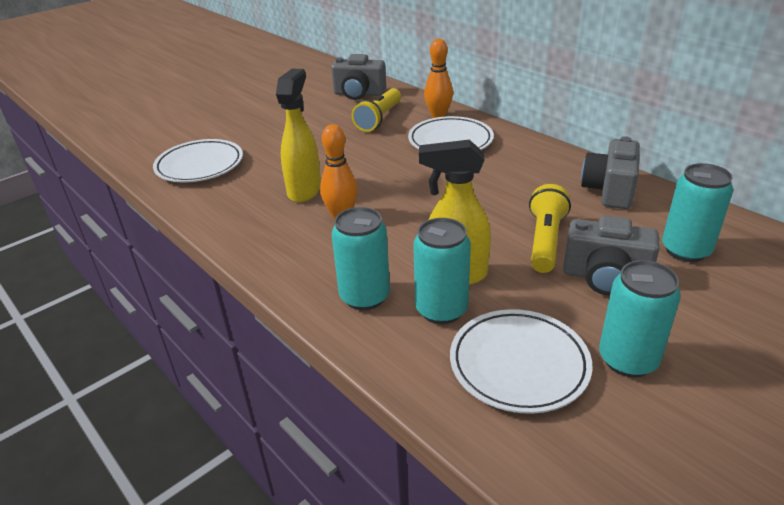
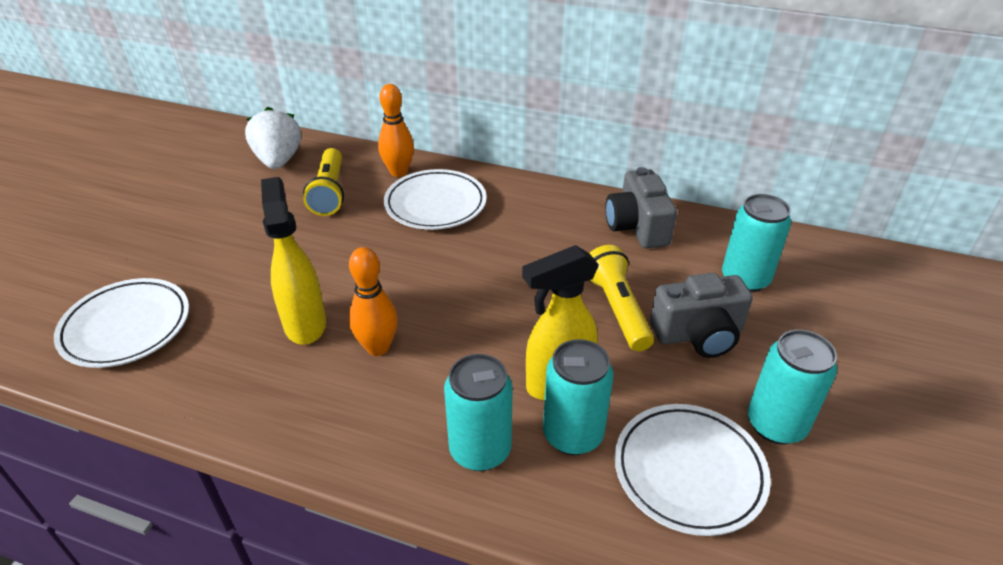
camera: 30 degrees left, 5 degrees up
(359, 94) = (278, 161): grey camera -> white strawberry

